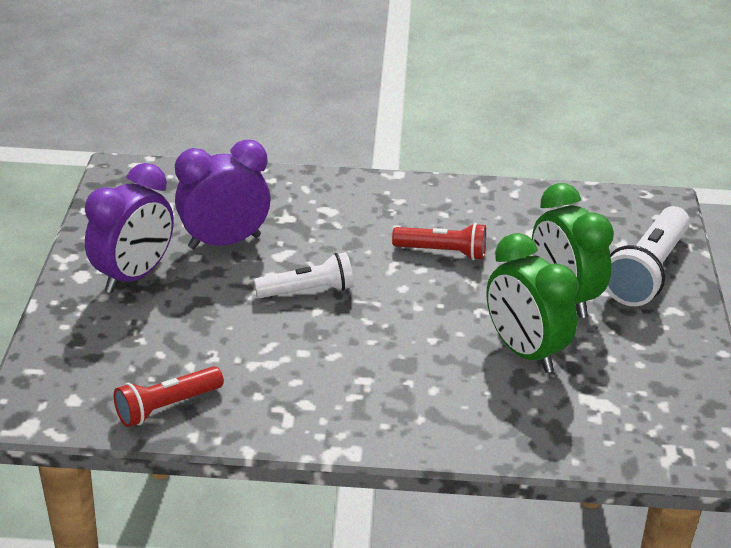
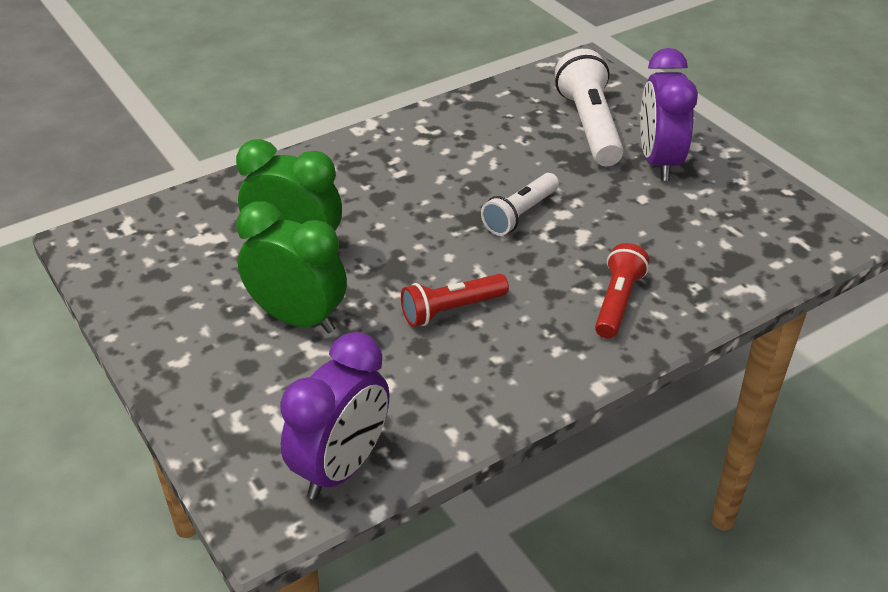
camera: 145 degrees right, 5 degrees up
(167, 407) = (505, 101): red flashlight -> red flashlight (617, 302)
(224, 242) = (641, 221): purple clock -> purple clock (341, 468)
(646, 272) = (231, 395): white flashlight -> white flashlight (589, 126)

